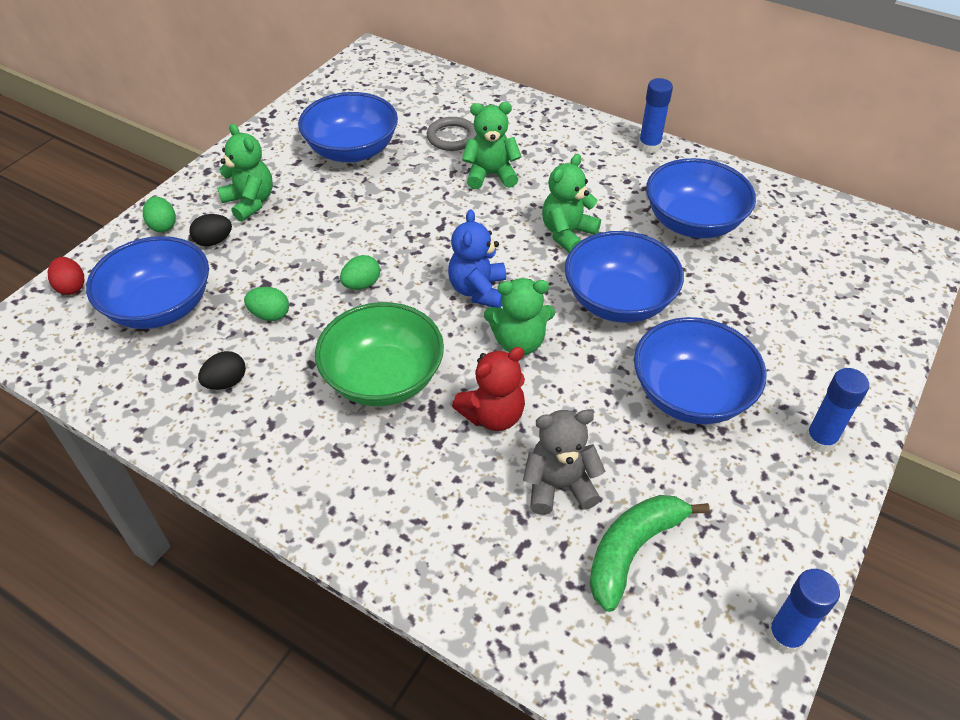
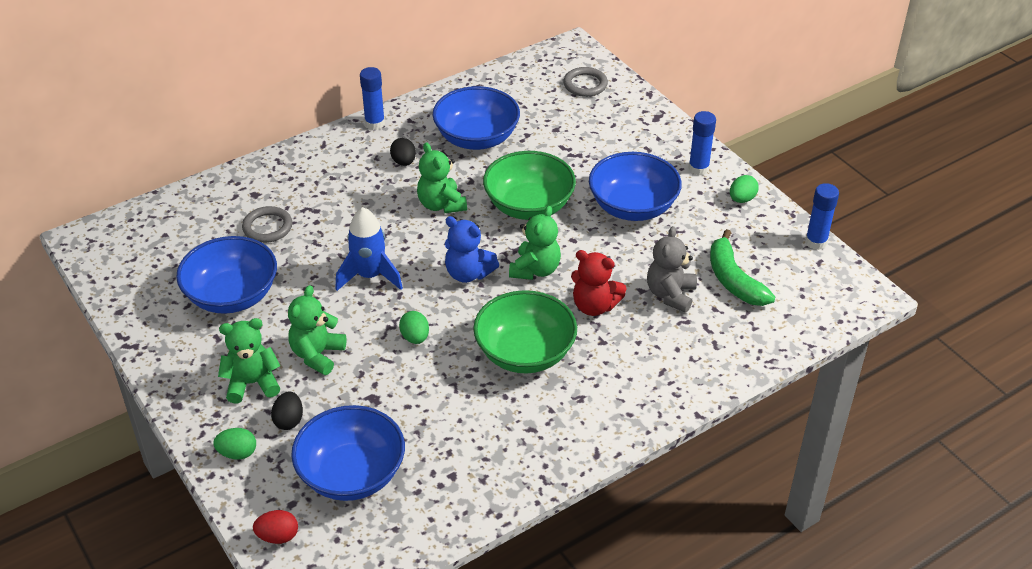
camera: 65 degrees left, 5 degrees down
(226, 382) = (471, 447): black egg -> black egg (404, 162)
(270, 315) = (412, 403): green egg -> green egg (742, 199)
(429, 222) = (370, 276): none -> blue rocket
(490, 175) = (338, 221): green teddy bear -> green teddy bear (317, 355)
(493, 415) = (594, 306): red teddy bear -> red teddy bear turned 120 degrees clockwise
(618, 301) = (529, 206): blue bowl -> green bowl
(871, 276) = (585, 84): none -> grey ring

